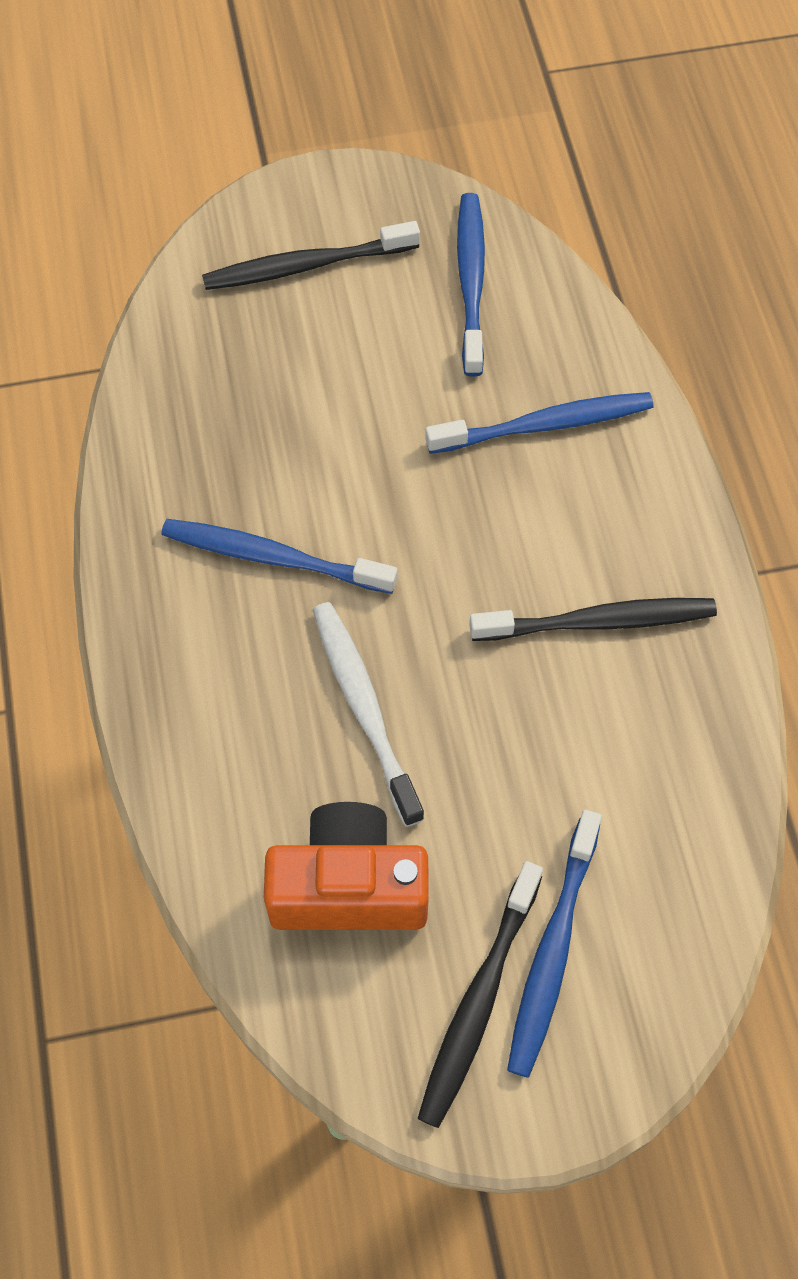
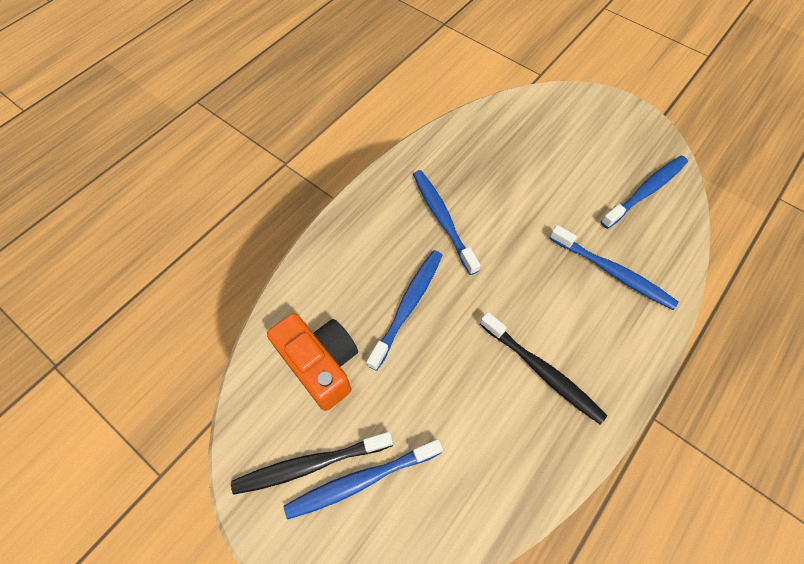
camera: 50 degrees right, 0 degrees up
(307, 266) = (582, 131): black toothbrush -> none
(365, 709) = (407, 306): white toothbrush -> blue toothbrush

